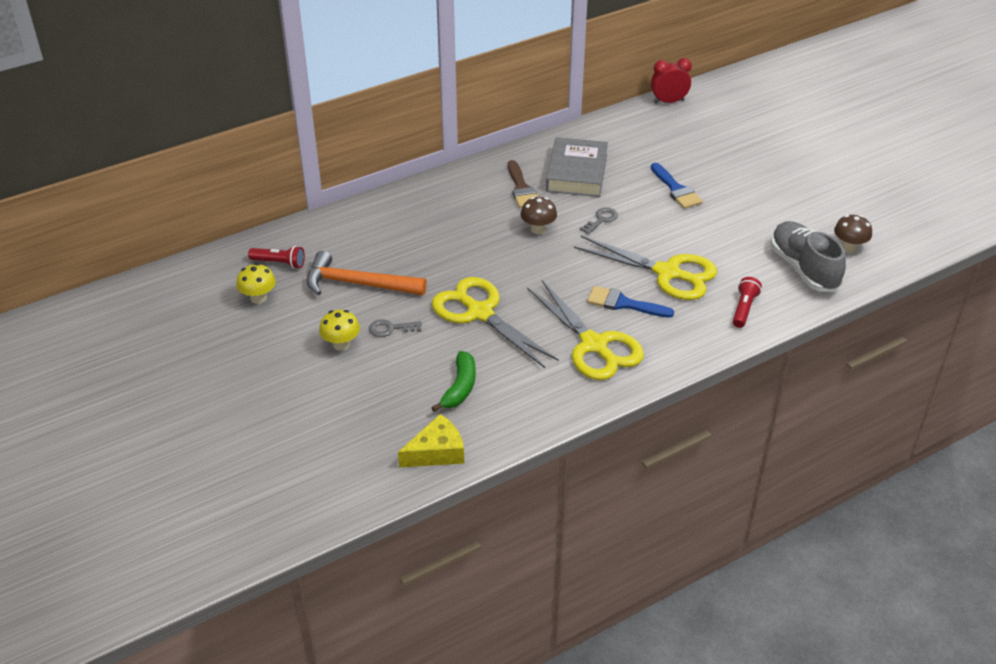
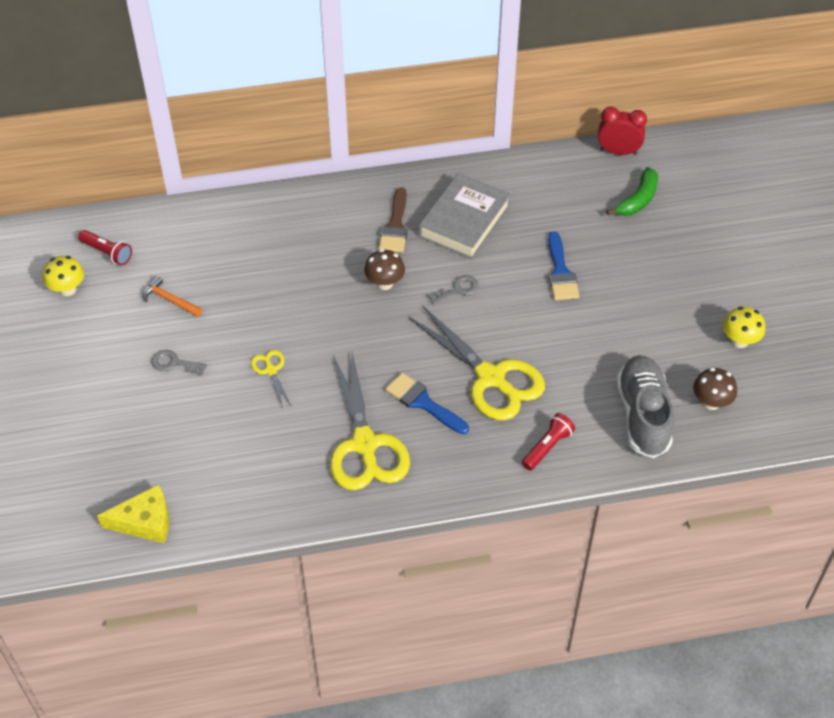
camera: 20 degrees right, 10 degrees up
(341, 344) = (118, 368): yellow mushroom -> yellow mushroom (739, 341)
(358, 284) = (170, 300): orange hammer -> orange hammer, size x0.51
(460, 387) = (205, 454): green banana -> green banana (638, 200)
(480, 313) = (271, 370): yellow scissors -> yellow scissors, size x0.45

